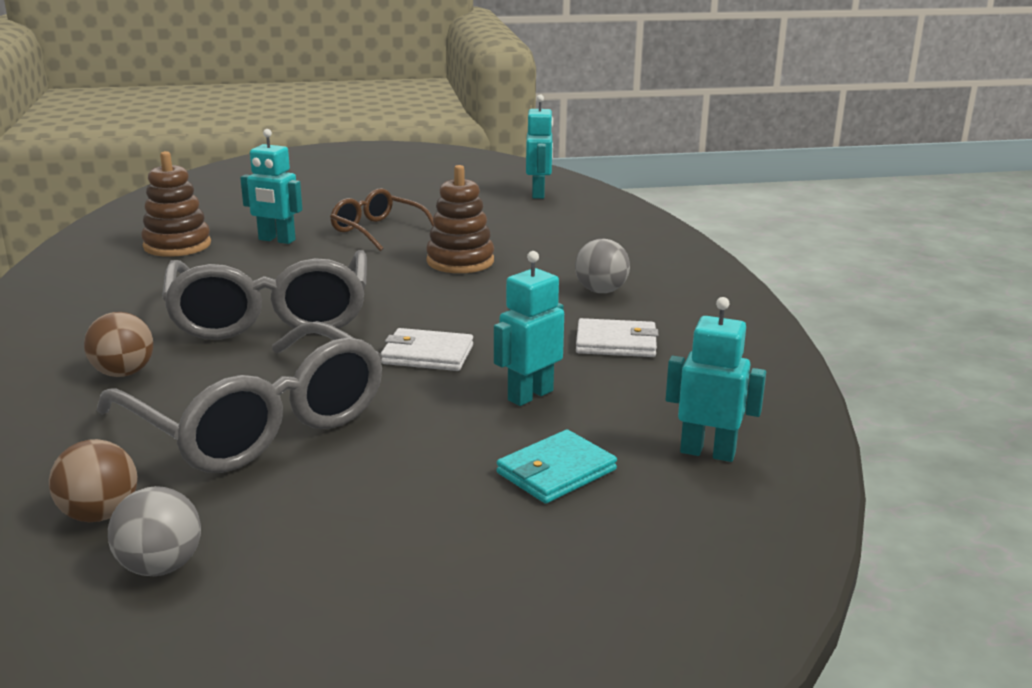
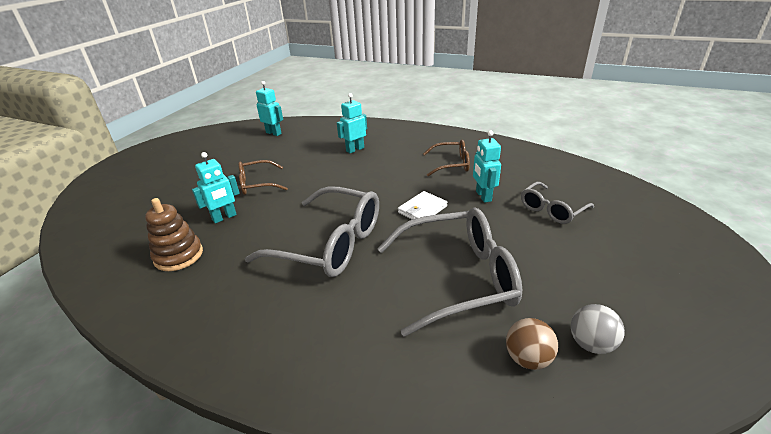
camera: 55 degrees left, 10 degrees up
(123, 373) = (354, 316): brown ball -> none
(460, 261) = (327, 173): brown stacking toy -> none
(556, 471) = (552, 209): turquoise wallet -> grey glasses
(601, 291) = (399, 152): grey ball -> none
(616, 343) = (451, 164): white wallet -> brown glasses
(707, 452) = (553, 175): turquoise robot -> turquoise robot (355, 149)

